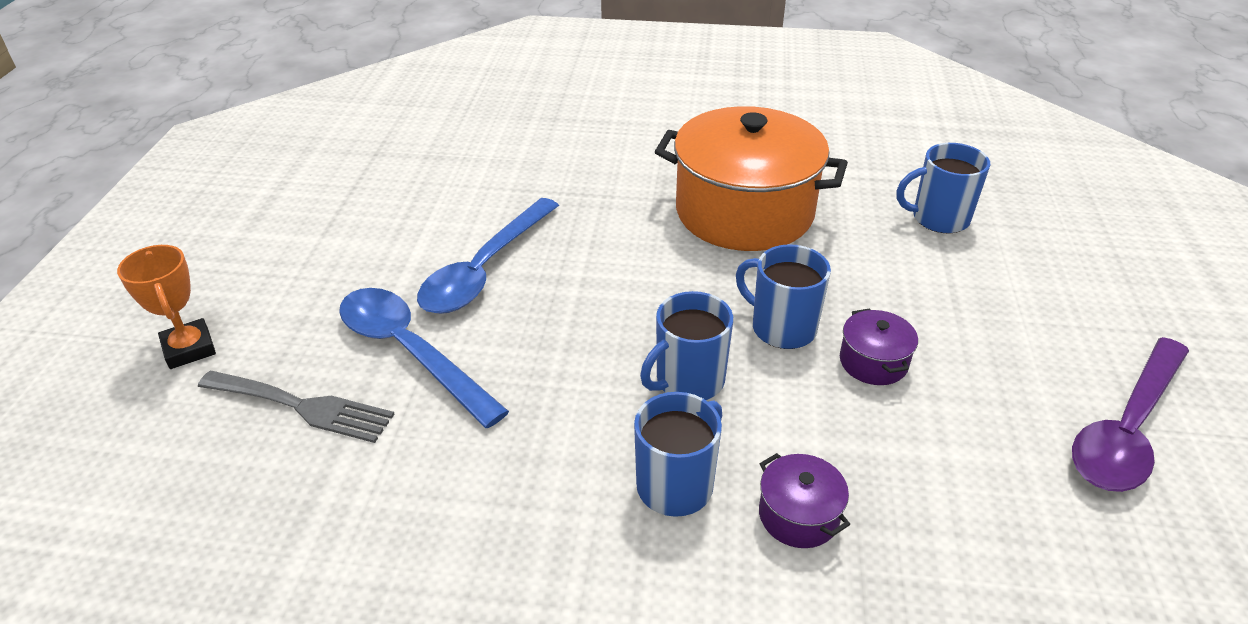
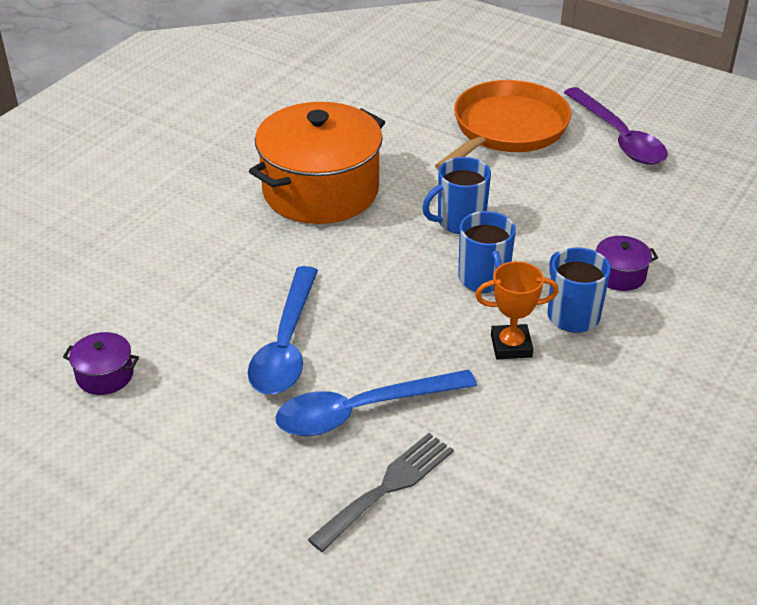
camera: 65 degrees left, 0 degrees up
(189, 348) = (260, 556): orange trophy -> orange trophy (511, 346)
(485, 269) = (286, 344): blue spoon -> blue spoon turned 45 degrees clockwise
(873, 362) = (515, 198): purple pot -> purple pot (105, 375)
(938, 218) = (397, 114): blue mug -> none
(1013, 312) = (506, 129): none -> orange pan

